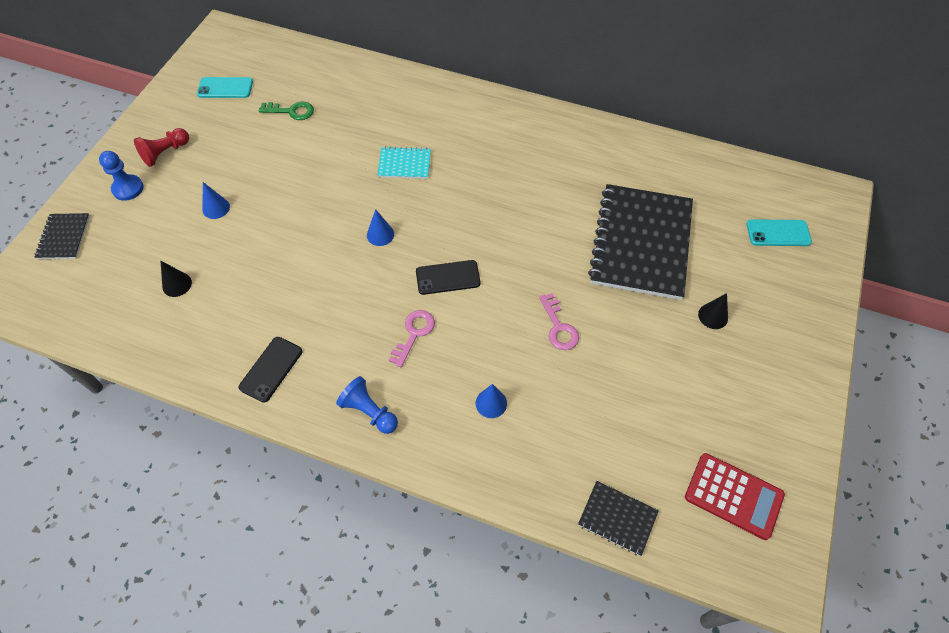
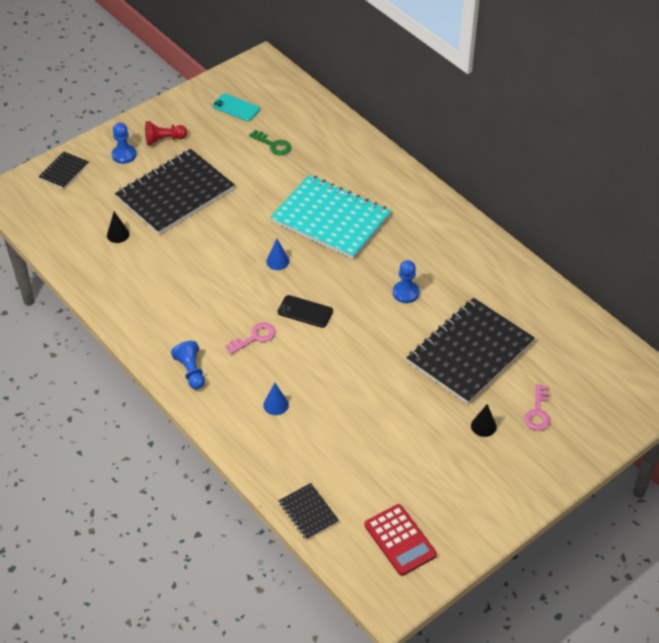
camera: 30 degrees right, 10 degrees down
(216, 208) = (175, 194): blue cone -> black notebook
(271, 369) = (145, 316): black phone -> none
(404, 164) = (331, 219): turquoise notebook -> turquoise notebook, size x2.24
(534, 209) = (405, 293): none -> blue pawn
(559, 327) = (360, 380): pink key -> pink key (538, 412)
(778, 233) = (589, 394): turquoise phone -> none

